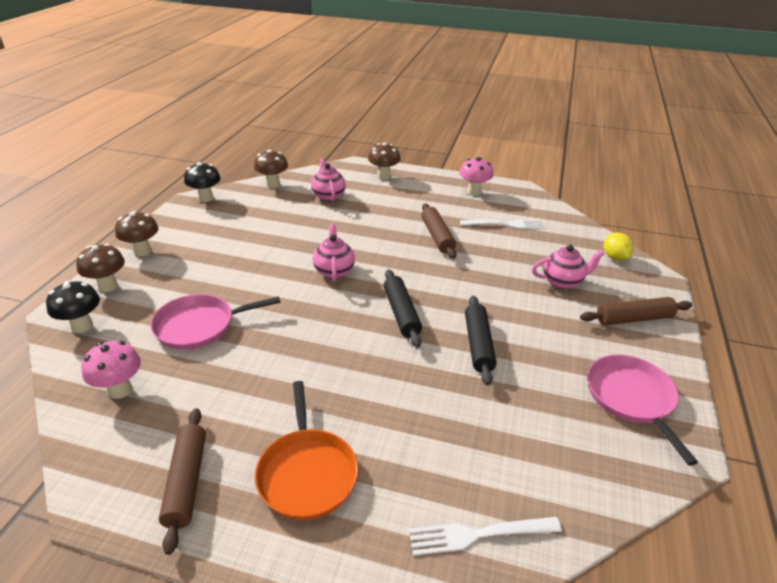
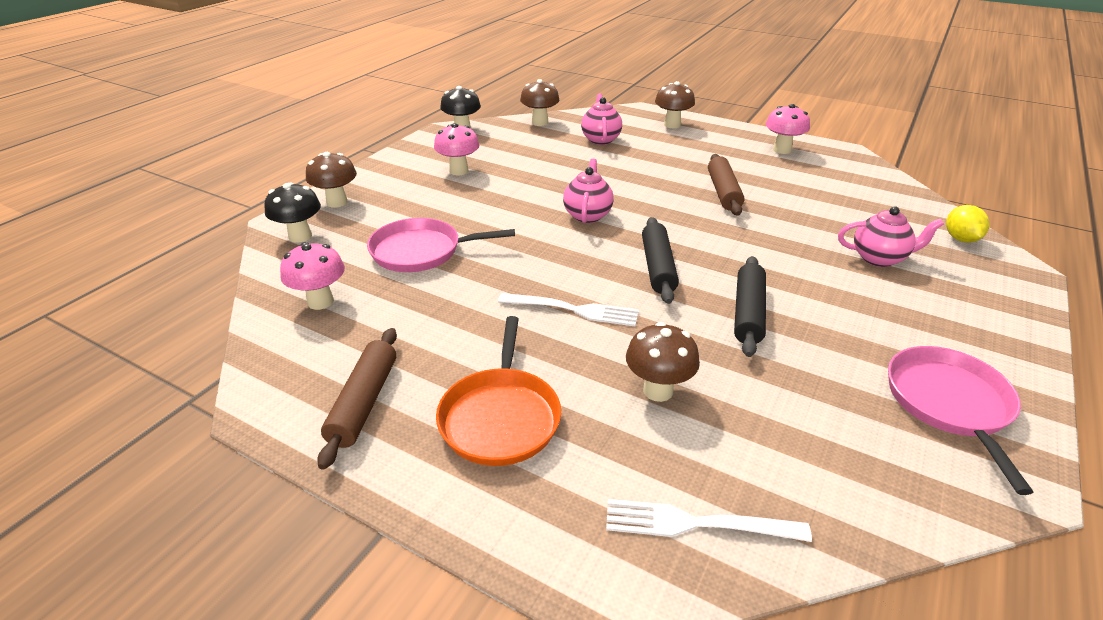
camera: 15 degrees right, 0 degrees up
(142, 251) = (381, 173): brown mushroom -> brown mushroom (658, 390)
(213, 241) = (459, 171): none -> pink mushroom
(505, 224) = (815, 188): white fork -> white fork (573, 310)
(634, 319) = (973, 312): brown rolling pin -> none

